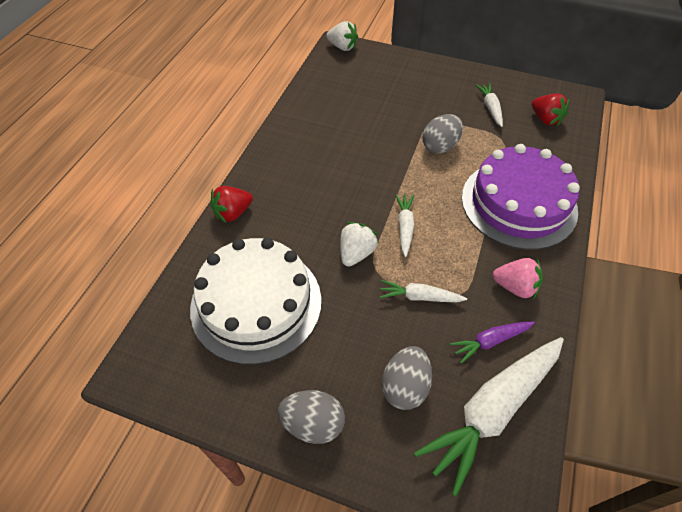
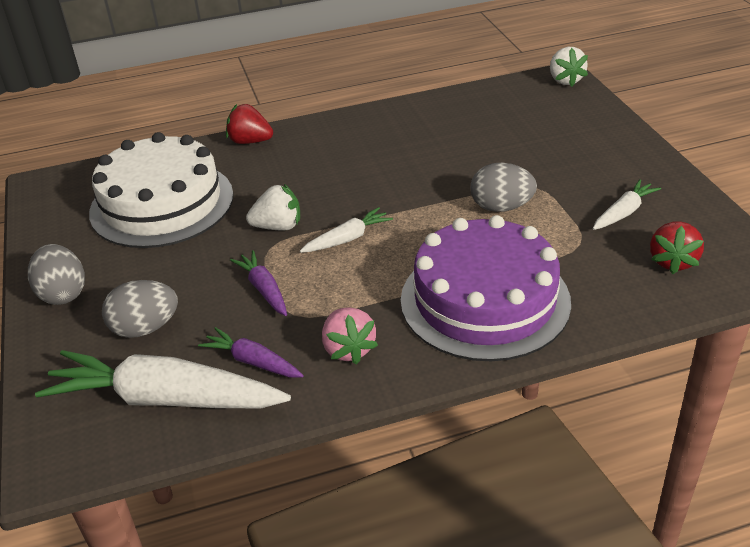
camera: 55 degrees right, 15 degrees down
(419, 297) = (264, 289): white carrot -> purple carrot

